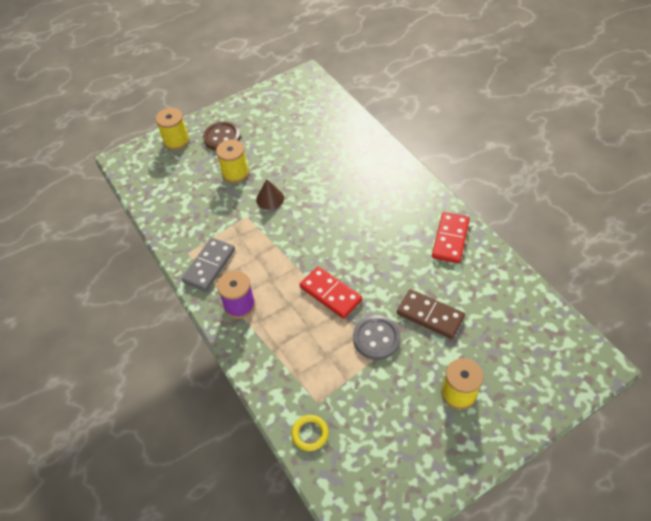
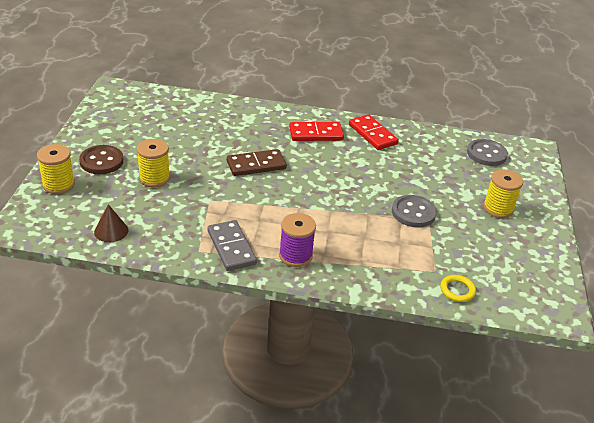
camera: 55 degrees left, 15 degrees down
(270, 199) = (211, 179): brown cone -> brown cone (111, 231)
(330, 293) = (347, 207): red domino -> red domino (316, 134)
(430, 315) = (423, 180): brown domino -> brown domino (256, 165)
(534, 332) = (486, 154): none -> grey button

